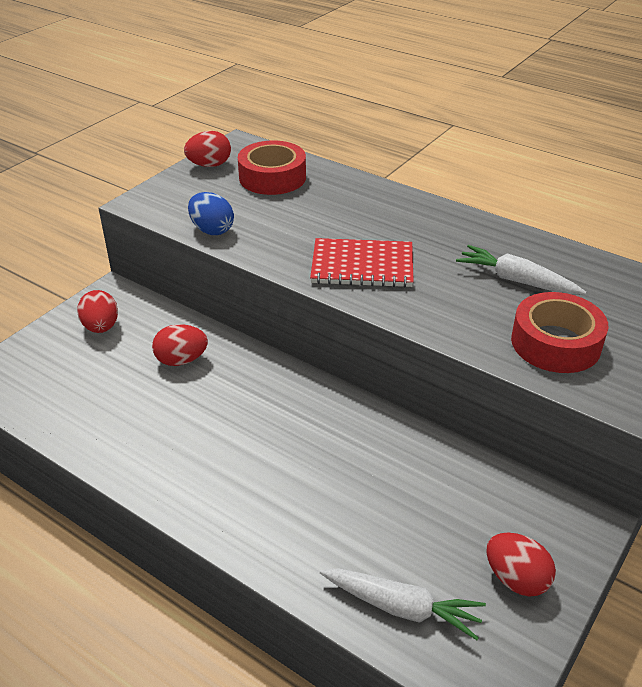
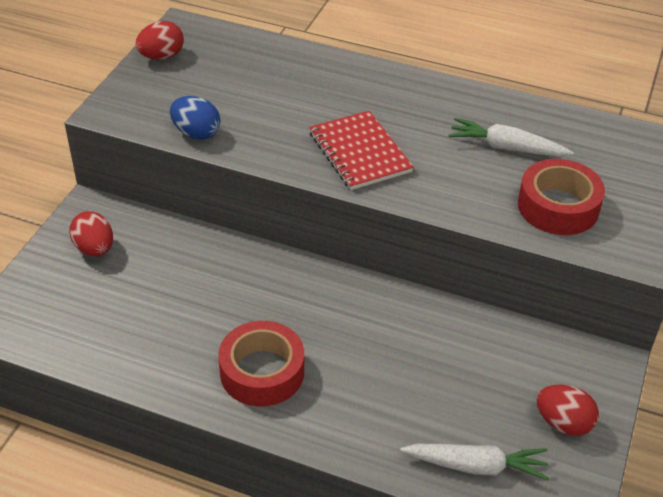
camera: 15 degrees left, 5 degrees up
(181, 360) = (192, 271): red egg -> none
(272, 177) = (233, 63): red tape -> red tape (262, 372)
(362, 266) = (359, 152): red notebook -> red notebook turned 75 degrees clockwise

